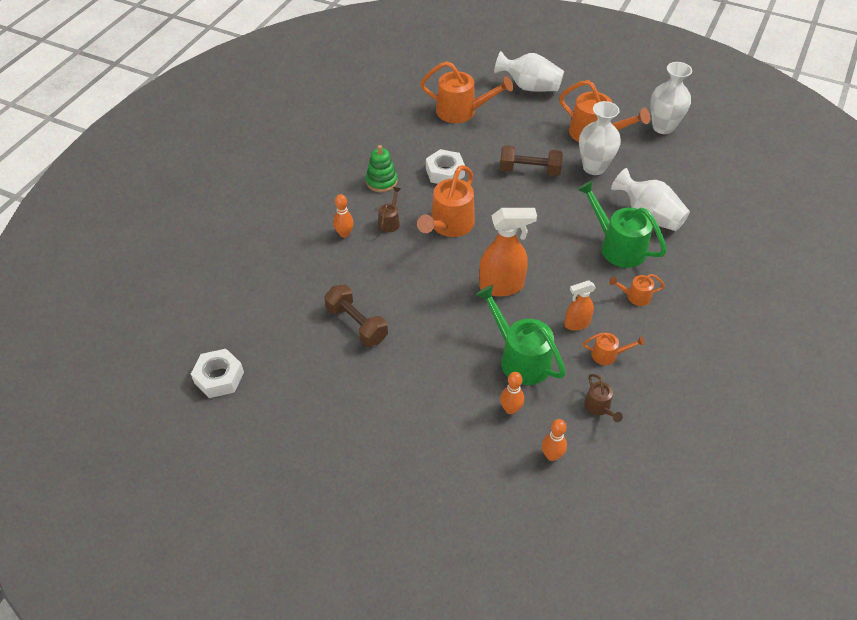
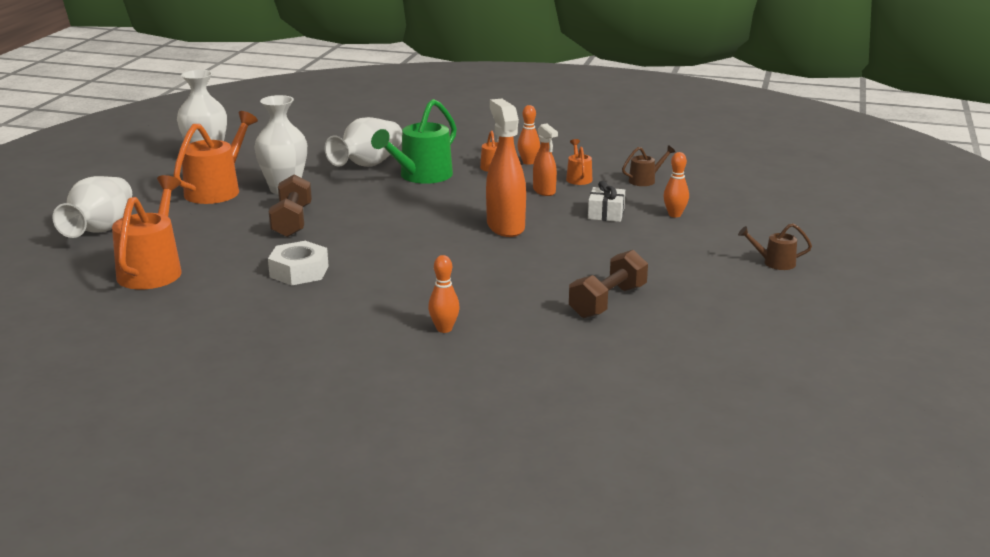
camera: 100 degrees left, 25 degrees down
(219, 377) = (754, 383): white nut -> none
(381, 181) = (323, 314): green stacking toy -> none
(390, 221) = (410, 299): brown watering can -> brown watering can (774, 263)
(449, 226) = (409, 261): orange watering can -> none
(519, 358) = (606, 214): green watering can -> white gift
(551, 455) = (714, 196): orange bowling pin -> orange bowling pin (528, 162)

